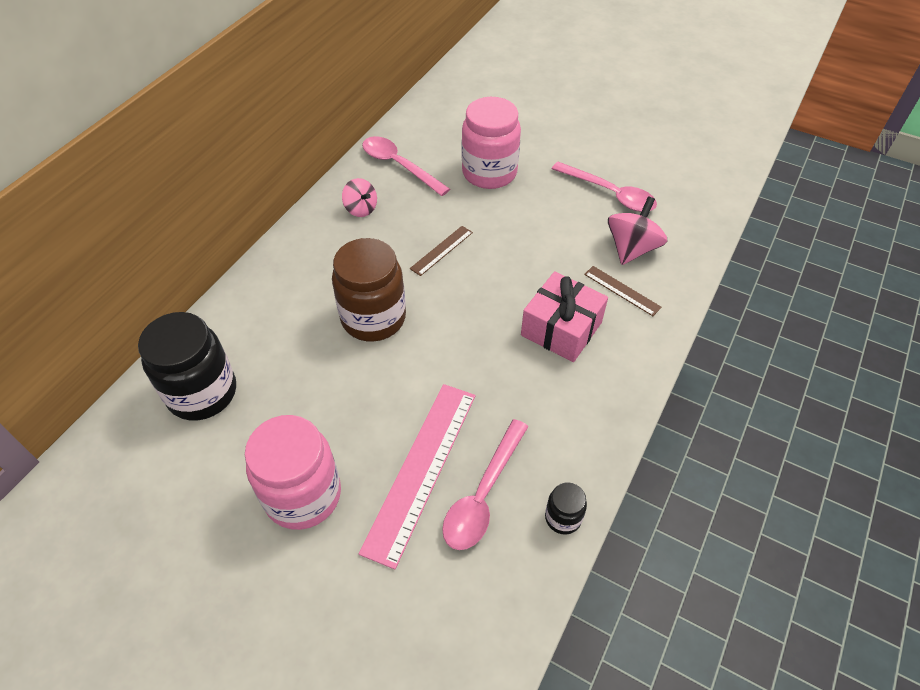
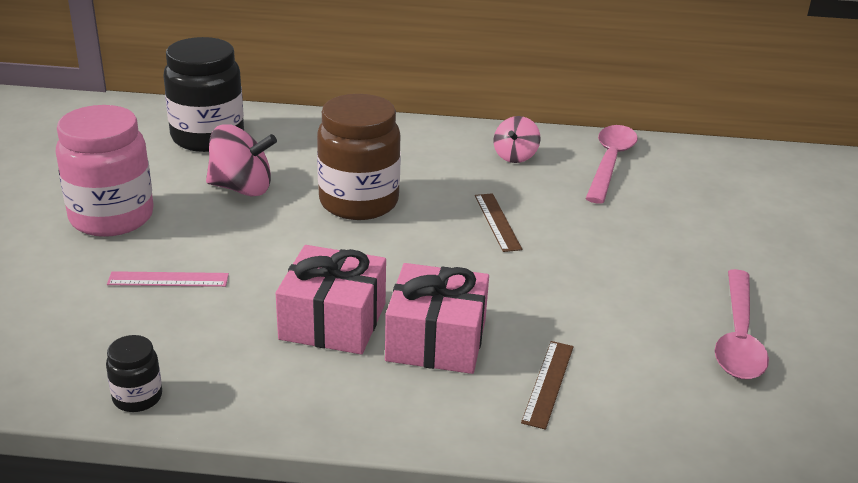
camera: 65 degrees right, 20 degrees down
(421, 469) = (168, 279): pink ruler -> pink ruler, size x0.49
(441, 250) = (497, 222): brown ruler -> brown ruler turned 60 degrees clockwise
(483, 494) = (150, 329): pink spoon -> none
(489, 173) = (667, 226): pink jar -> none
(519, 378) = (333, 321): none -> pink gift
(631, 248) = (642, 379): pink spinning top -> pink spinning top (242, 188)

